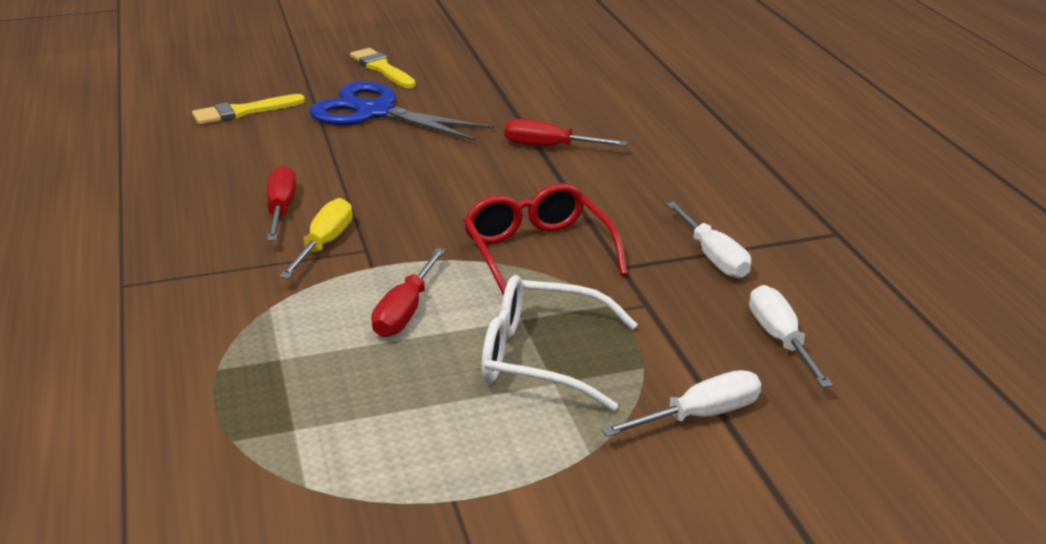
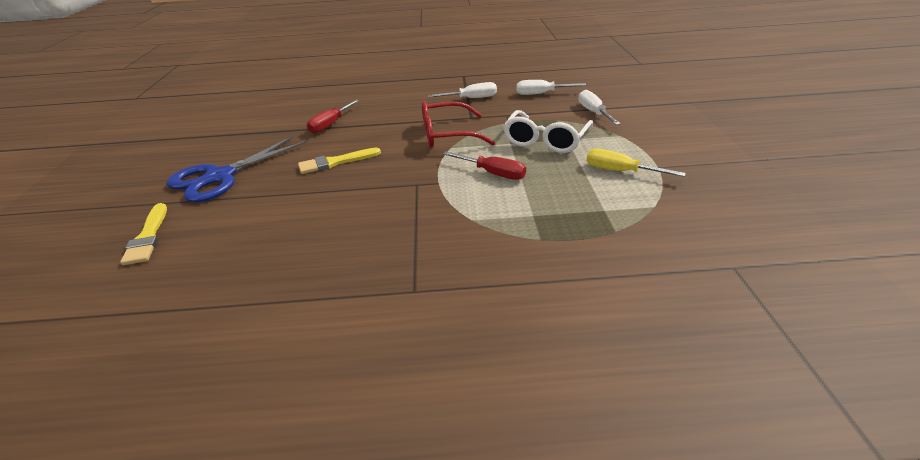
camera: 75 degrees left, 5 degrees up
(281, 210) = (341, 216): red screwdriver -> none
(324, 244) = (401, 199): yellow screwdriver -> yellow screwdriver (620, 171)
(381, 68) = (146, 172): yellow brush -> yellow brush (335, 162)

